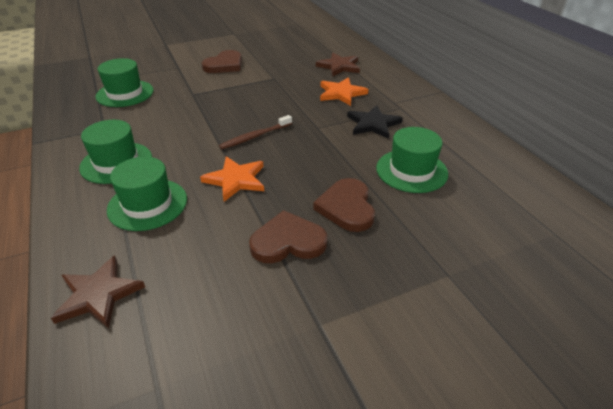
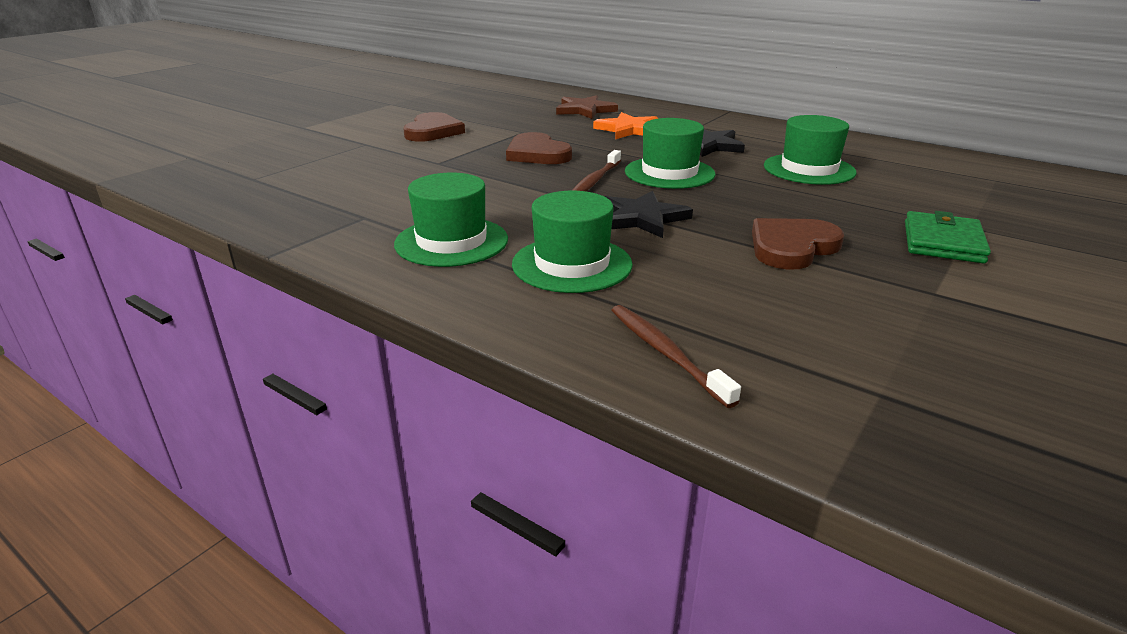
camera: 30 degrees left, 10 degrees down
(98, 295) = (665, 353): brown star -> brown toothbrush
(125, 93) = (331, 180): green hat -> green hat (669, 173)
(236, 180) = (642, 218): orange star -> black star
(346, 207) = (799, 208): brown heart -> brown heart (537, 154)
(400, 281) = (943, 242): none -> green wallet

